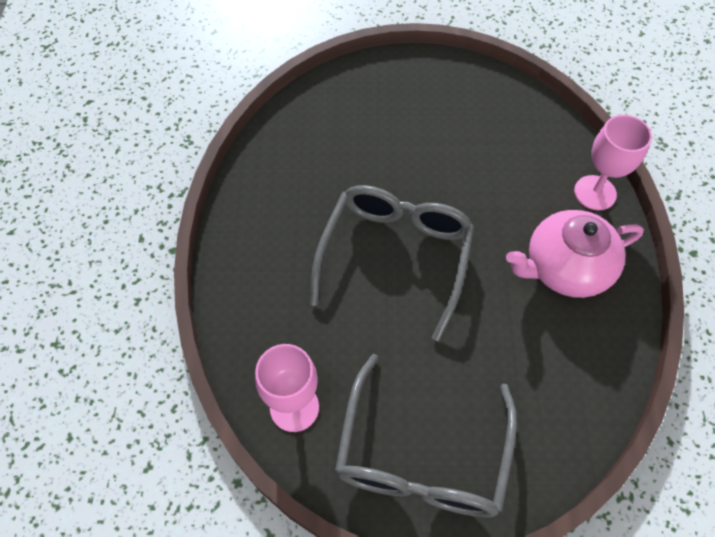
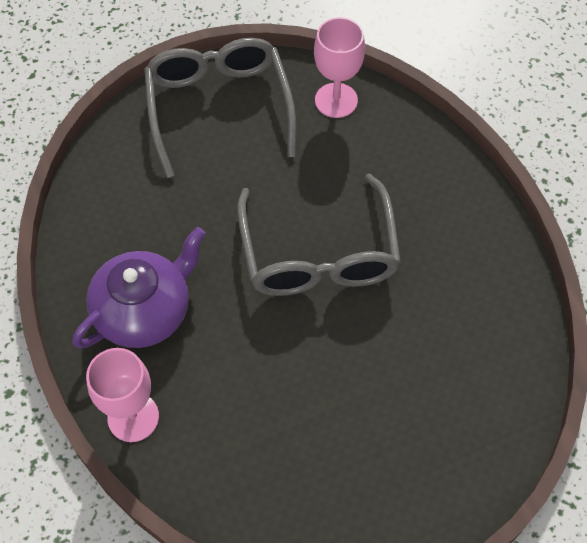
camera: 155 degrees right, 0 degrees up
(565, 268) = (144, 311): pink teapot -> purple teapot

